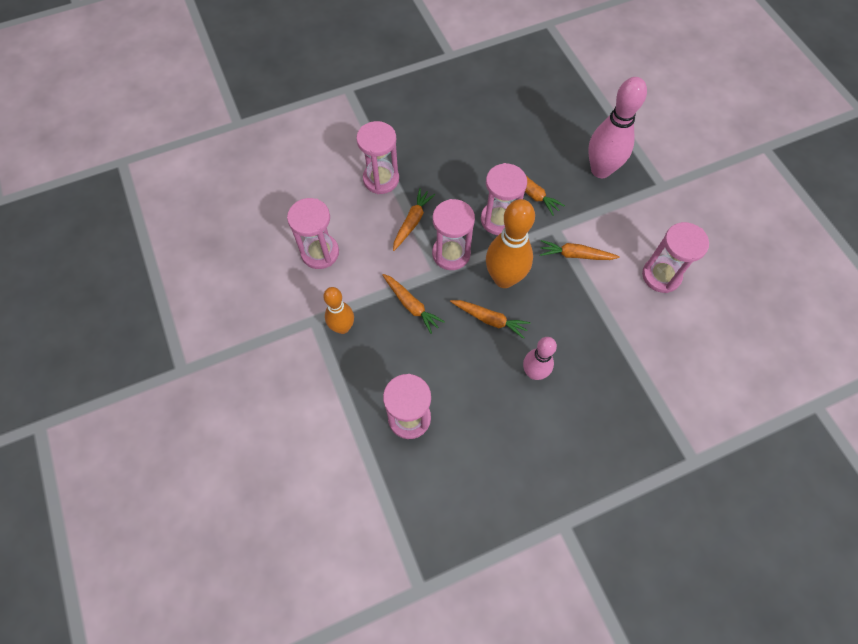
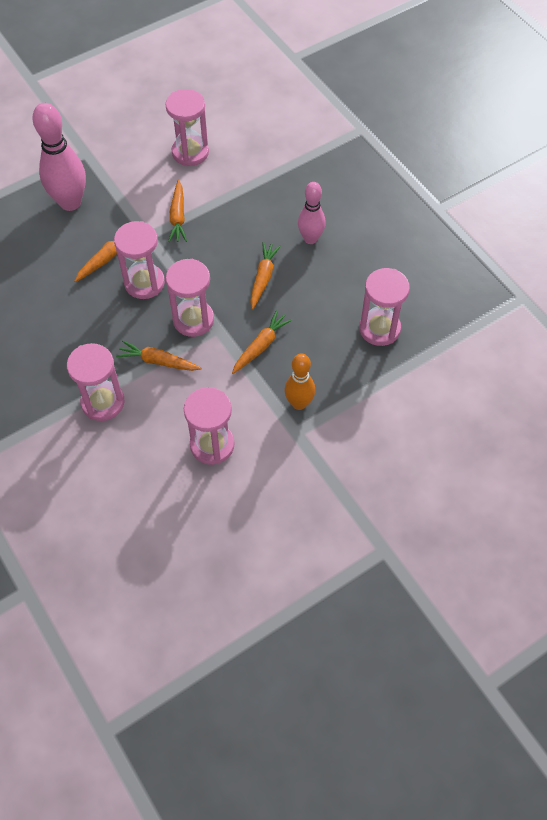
camera: 100 degrees left, 5 degrees down
(504, 278) = (215, 271): orange bowling pin -> none

